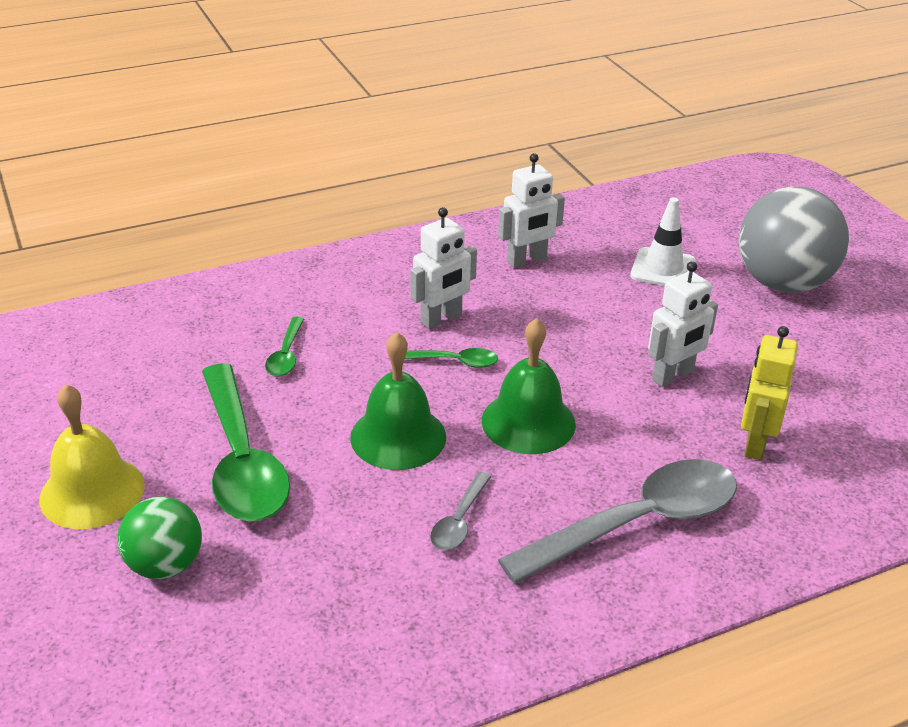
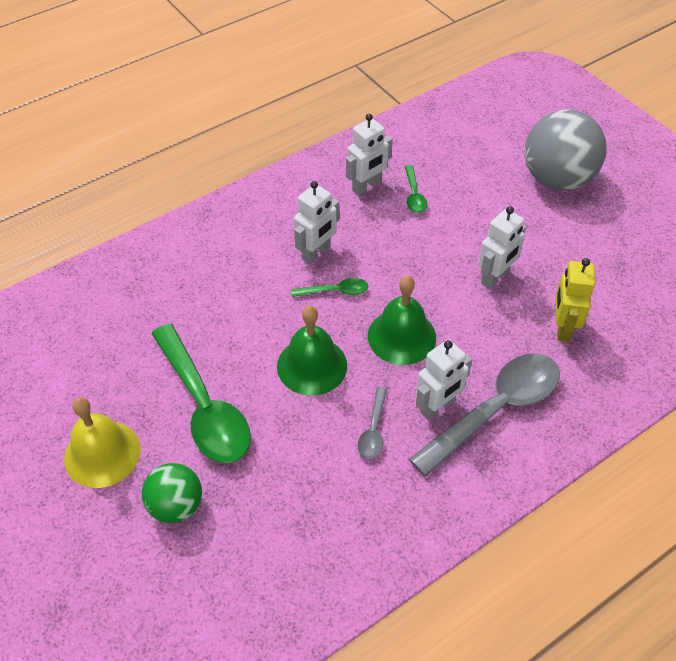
camera: 10 degrees left, 15 degrees up
(286, 355) = (209, 306): green spoon -> green spoon (414, 195)
(556, 508) = (437, 407): none -> white robot
(663, 269) = (468, 179): white traffic cone -> none

